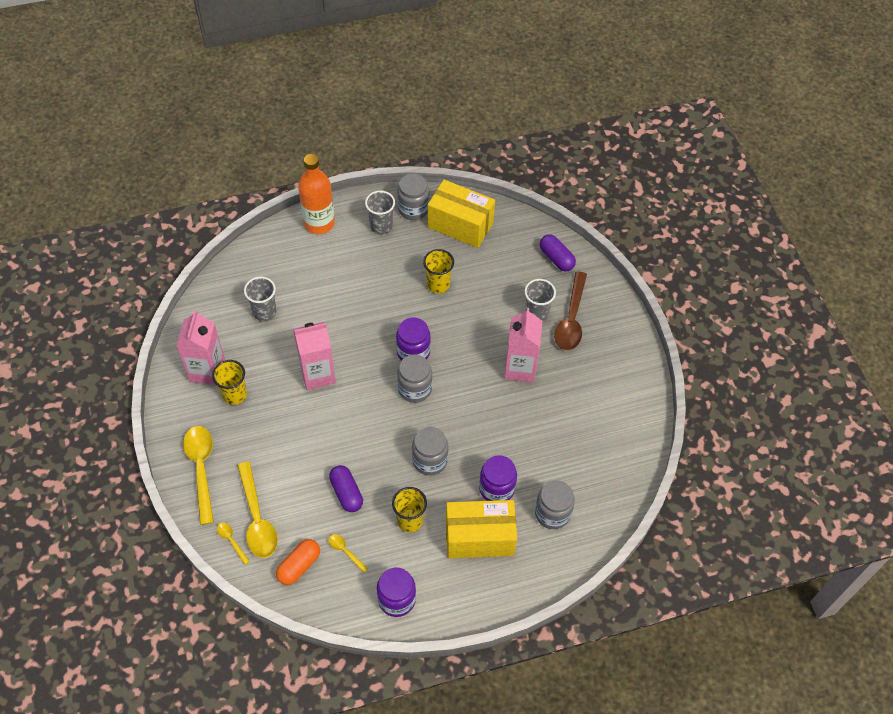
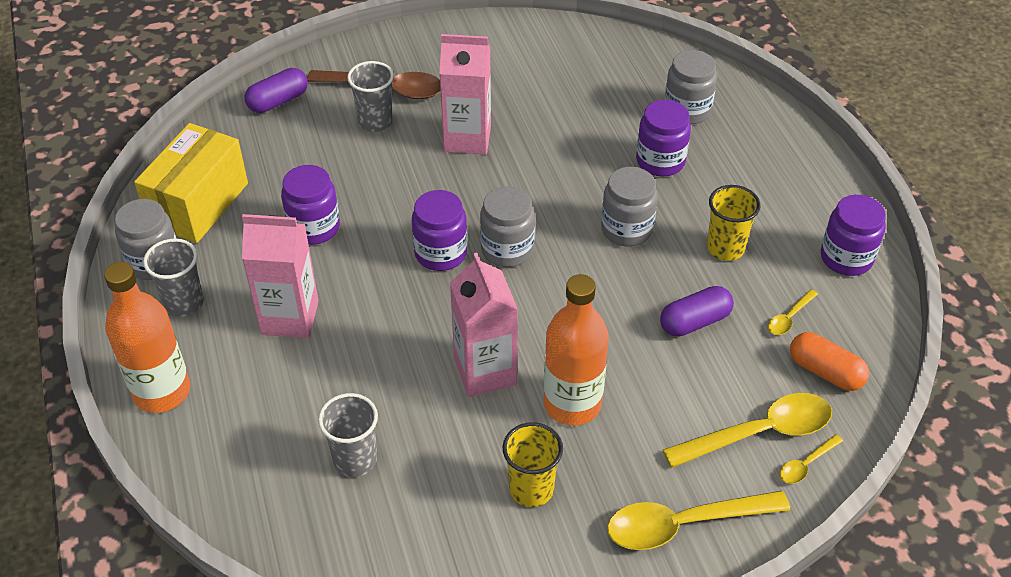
camera: 90 degrees left, 10 degrees down
(207, 370) = (483, 539): pink carton -> pink carton (290, 317)
(289, 418) = (572, 404): none -> orange bottle
(438, 284) = (314, 228): yellow cup -> purple jar
(479, 537) = (735, 177): yellow box -> none

